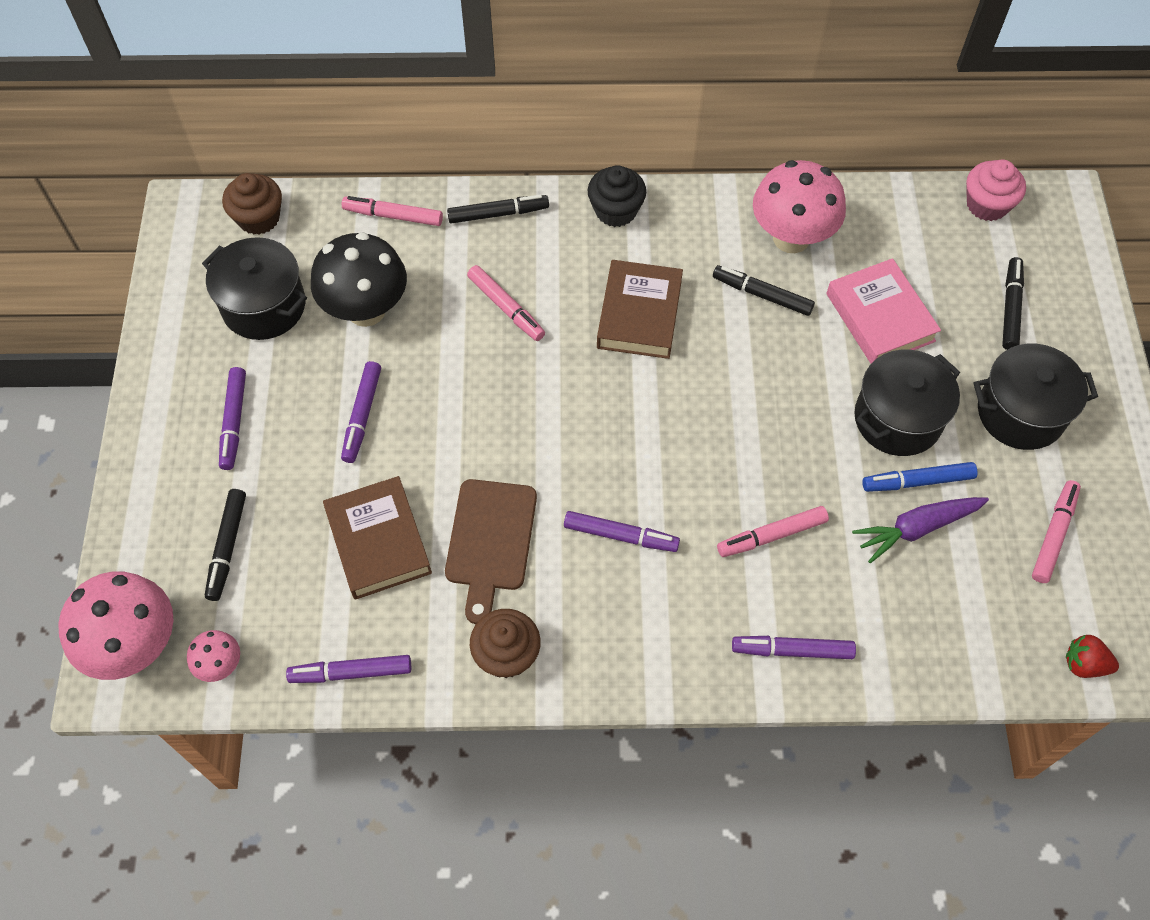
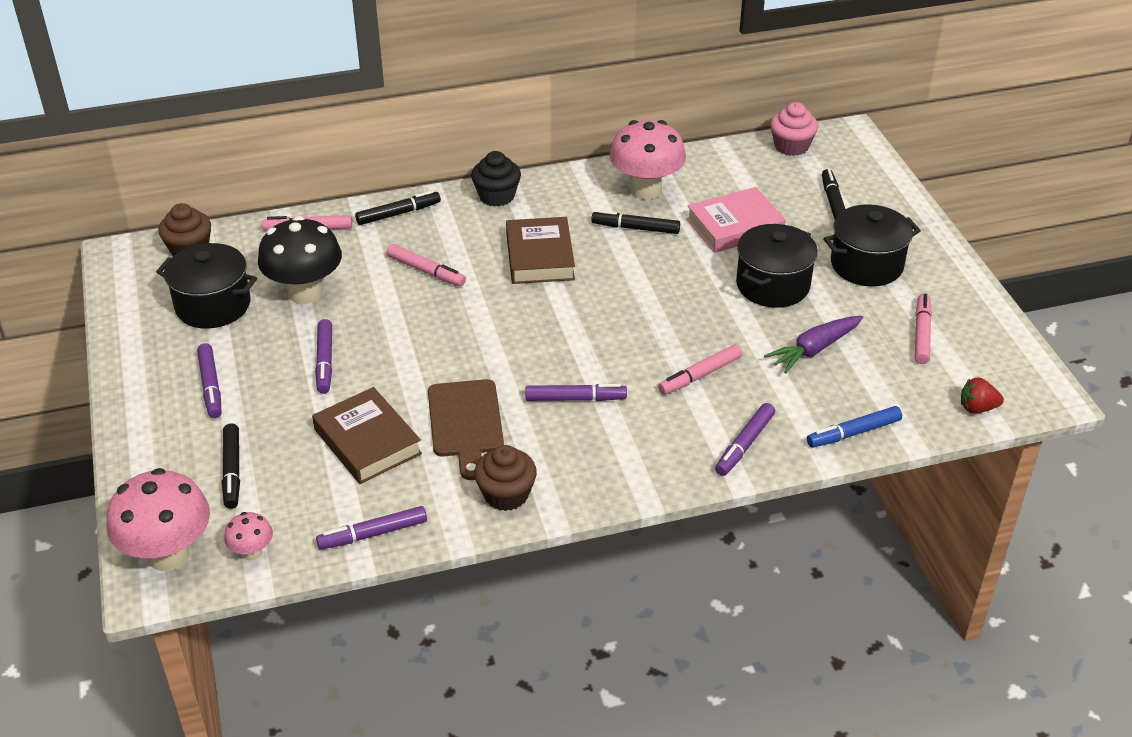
camera: 15 degrees left, 20 degrees down
(792, 650) = (744, 445): purple marker -> purple marker turned 45 degrees counterclockwise
(880, 317) = (734, 226): pink book -> pink book turned 75 degrees counterclockwise
(917, 481) = (803, 320): blue marker -> blue marker (853, 433)

